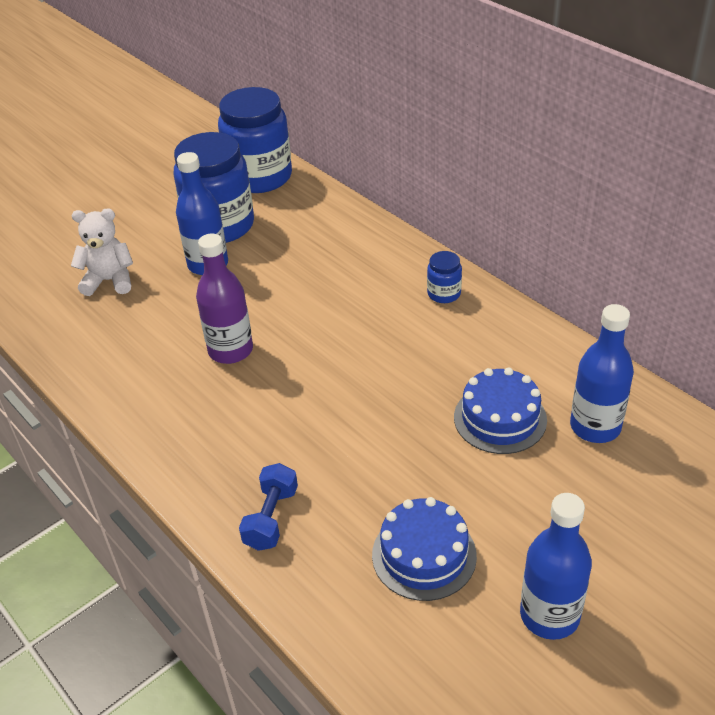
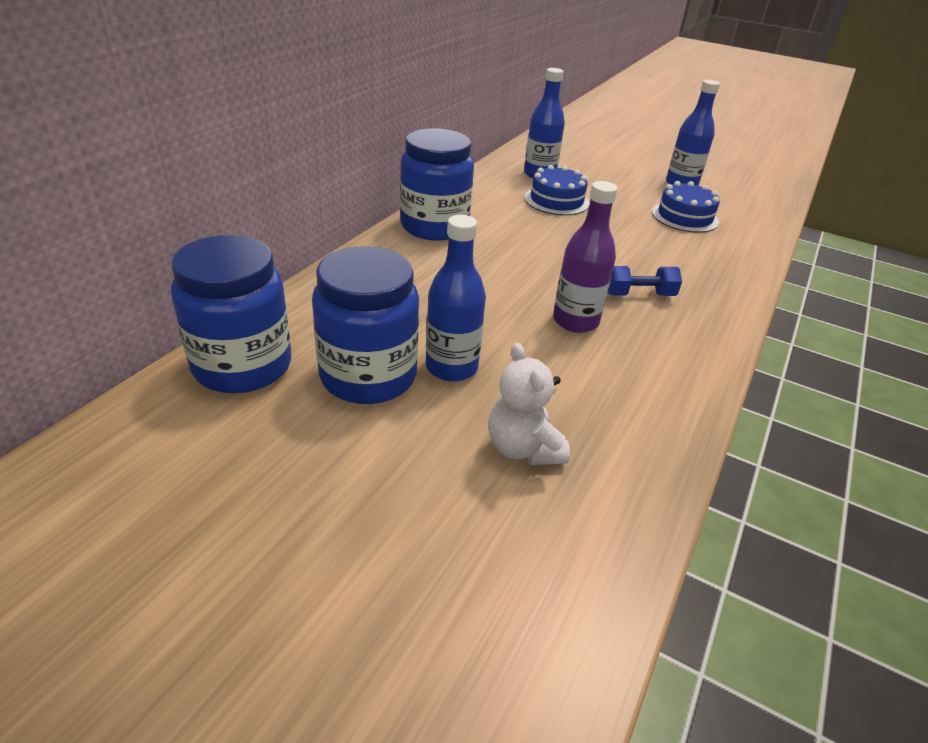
camera: 115 degrees left, 5 degrees down
(271, 518) = (718, 270): blue dumbbell -> blue dumbbell (639, 295)
(444, 293) = (434, 227): blue jar -> blue jar, size x2.28

